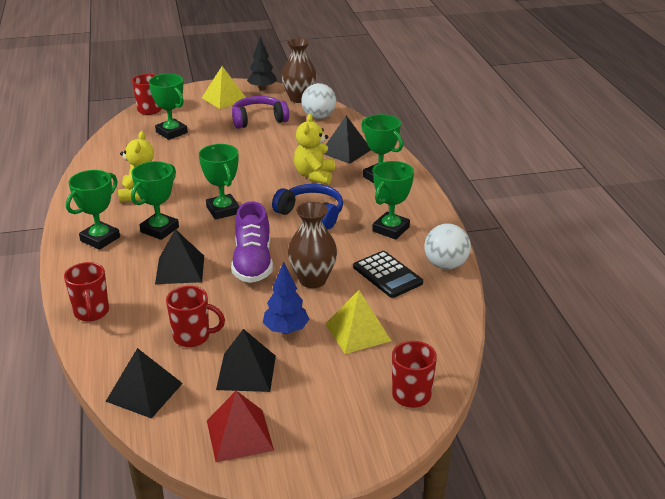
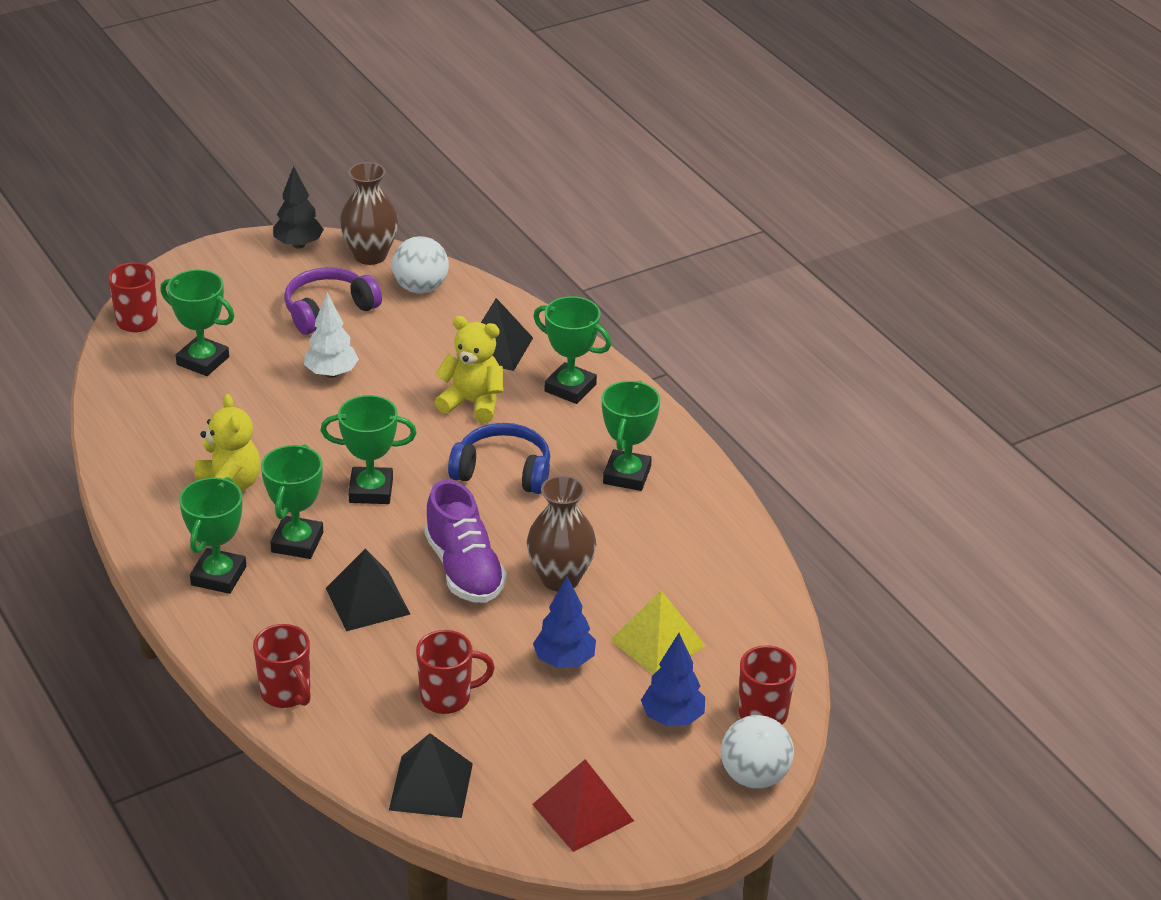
camera: 20 degrees left, 5 degrees up
(223, 210) = (371, 490): green trophy -> green trophy turned 45 degrees counterclockwise
(224, 98) = (247, 276): yellow pyramid -> none
(240, 149) = (331, 373): none -> white tree
(246, 372) = (545, 730): black pyramid -> none
(314, 176) = (472, 403): yellow teddy bear -> yellow teddy bear turned 120 degrees clockwise
(342, 383) = (672, 717): none -> blue tree
(387, 275) = (656, 550): black calculator -> none
(445, 265) = (725, 518): white ball -> white ball (754, 776)

